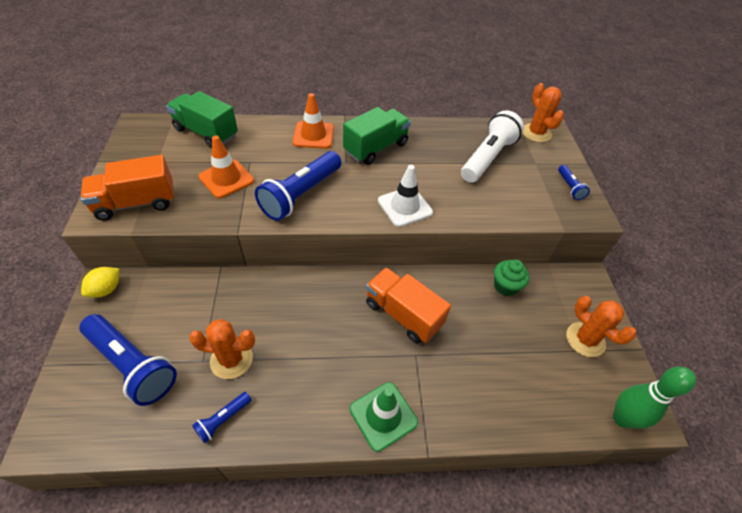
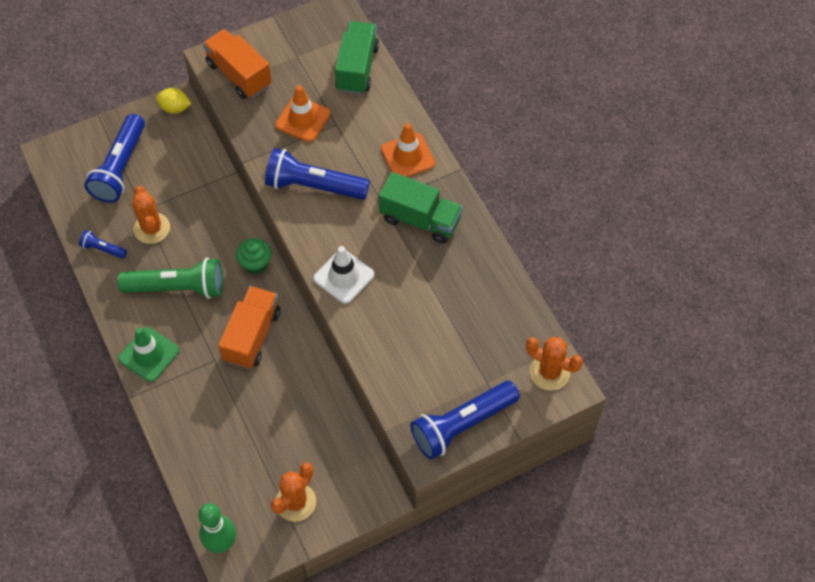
camera: 70 degrees right, 10 degrees up
(317, 359) = (178, 288): none -> green flashlight
(487, 158) = (467, 331): white flashlight -> none
(505, 286) = (329, 416): green cupcake -> green cupcake (255, 264)
(536, 133) = (549, 372): orange cactus -> orange cactus turned 75 degrees clockwise
(569, 187) = (462, 425): blue flashlight -> blue flashlight, size x2.14

